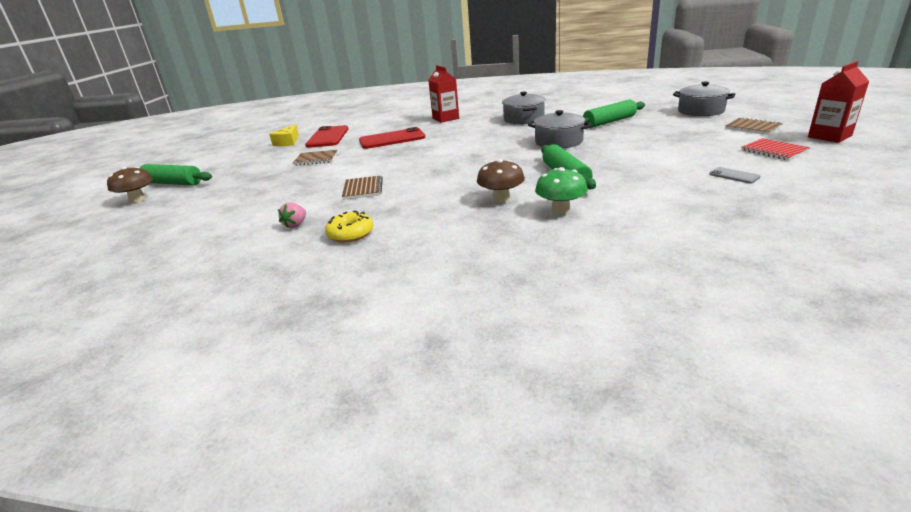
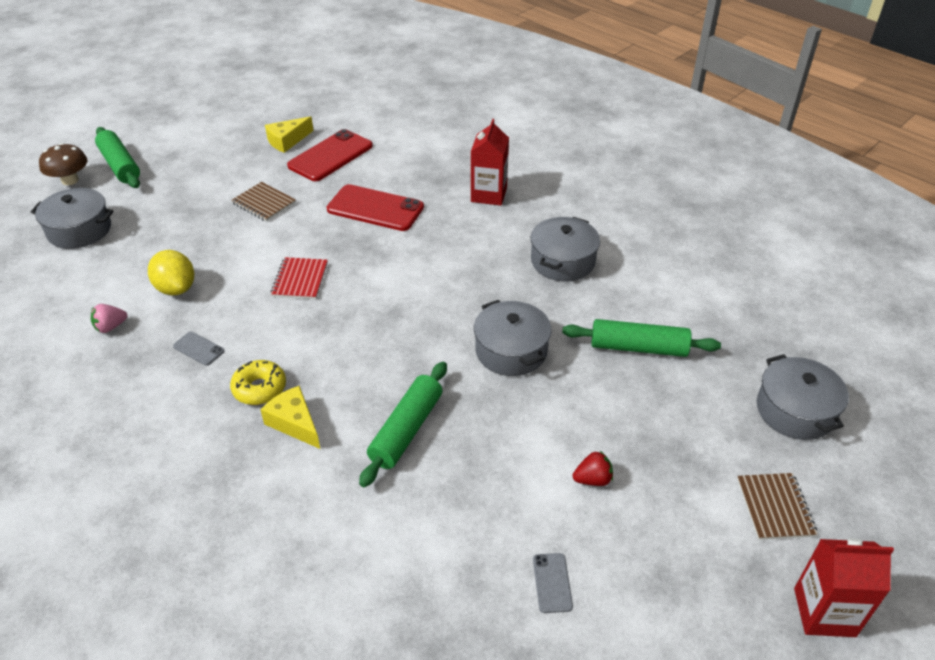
camera: 35 degrees right, 15 degrees up
(187, 209) = (79, 230): none -> grey pot
(316, 198) = (176, 288): none -> yellow lemon
(351, 234) = (124, 379): yellow donut -> yellow donut (259, 388)
(363, 189) = (224, 302): brown notebook -> none
(381, 206) = (198, 349): none -> grey phone
(501, 199) = (294, 423): brown mushroom -> yellow cheese
(560, 210) = (308, 489): green mushroom -> none
(677, 150) = (593, 479): none -> red strawberry
(774, 151) = (691, 578): red notebook -> red notebook (300, 280)

